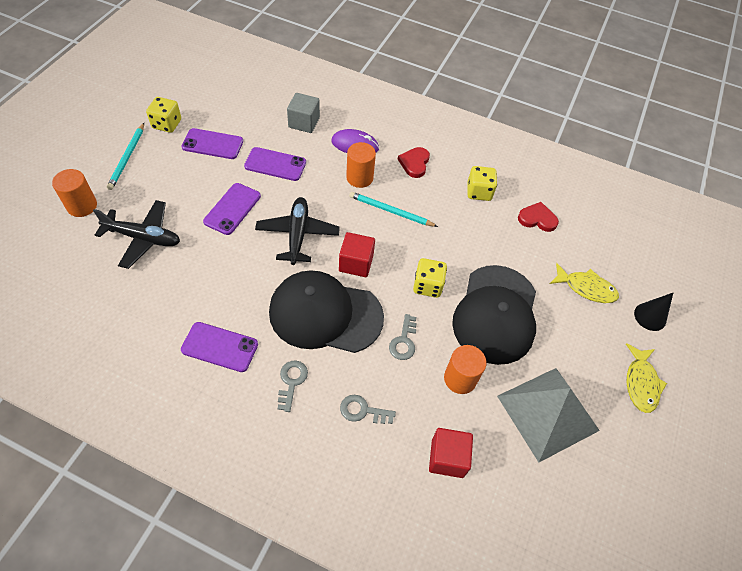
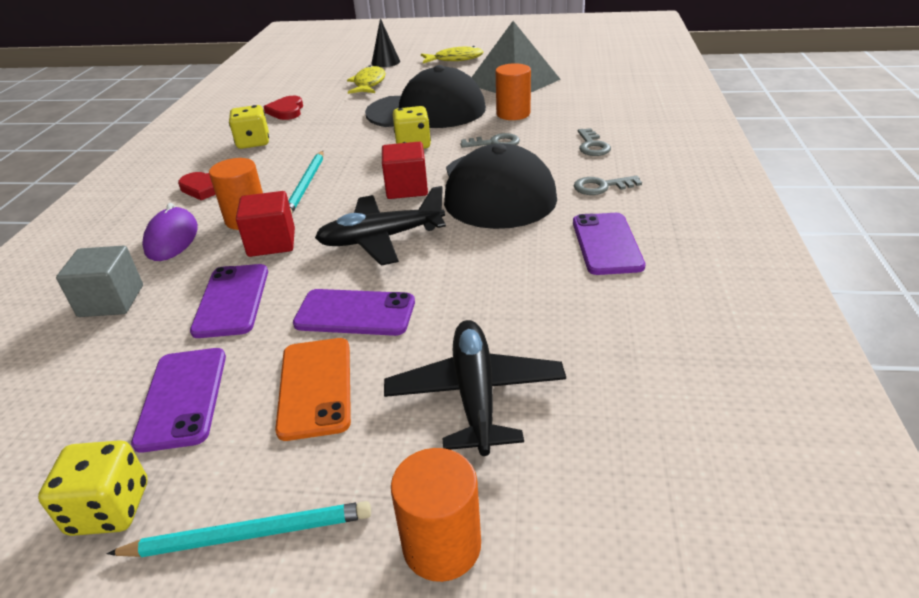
camera: 100 degrees left, 20 degrees down
(188, 185) = (315, 387): none -> orange phone
(447, 458) = (595, 106): red cube -> red cube (271, 243)

